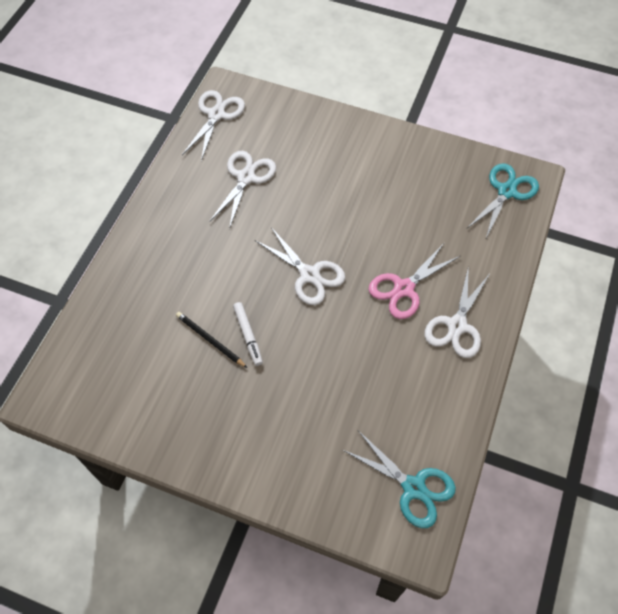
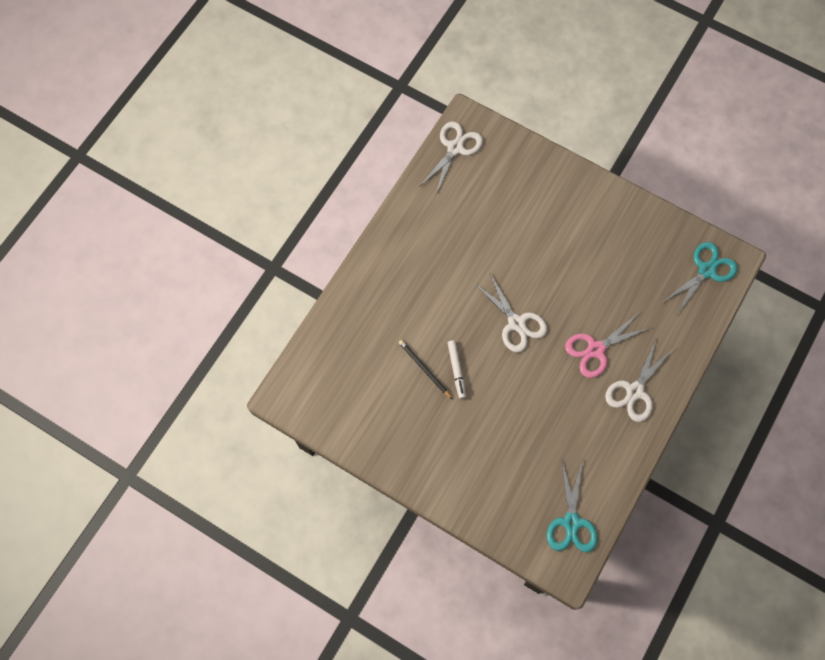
camera: 10 degrees right, 10 degrees up
(246, 177) = (474, 218): white scissors -> none
(413, 487) = (571, 522): turquoise scissors -> turquoise scissors turned 45 degrees clockwise

